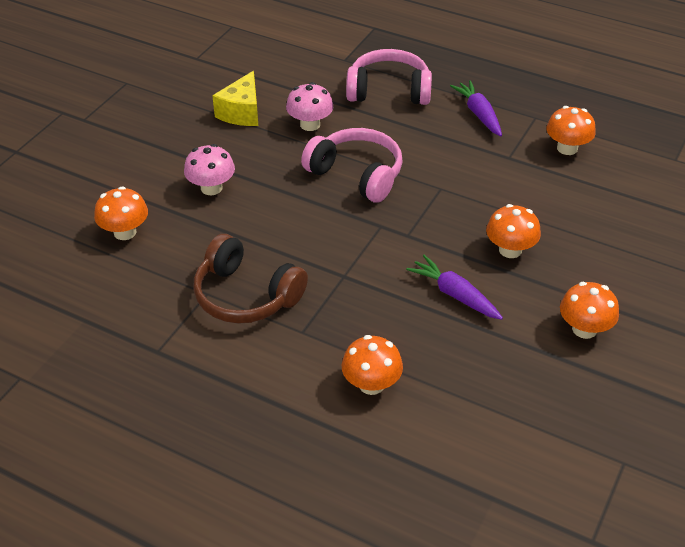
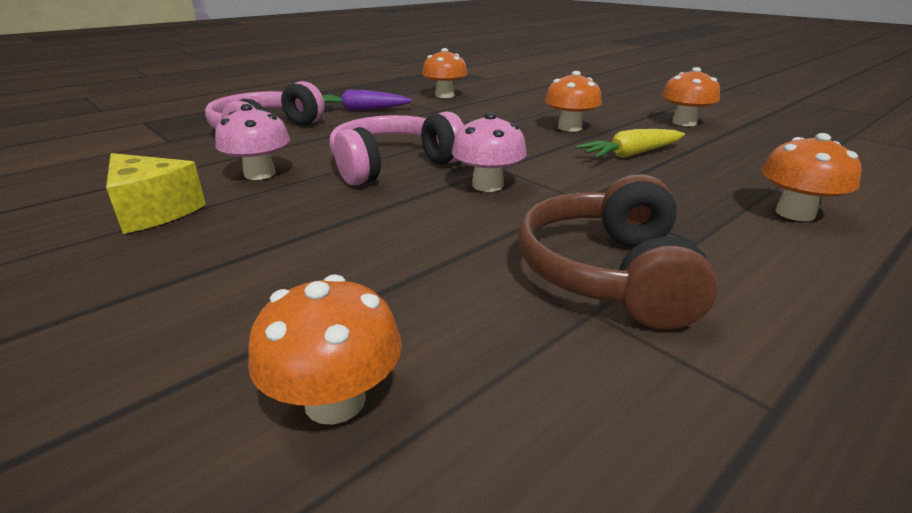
camera: 70 degrees left, 15 degrees down
(211, 188) = (305, 264): pink mushroom -> pink mushroom (487, 185)
(246, 296) = (608, 273): brown headphones -> brown headphones turned 135 degrees clockwise
(454, 295) = (631, 154): purple carrot -> yellow carrot

